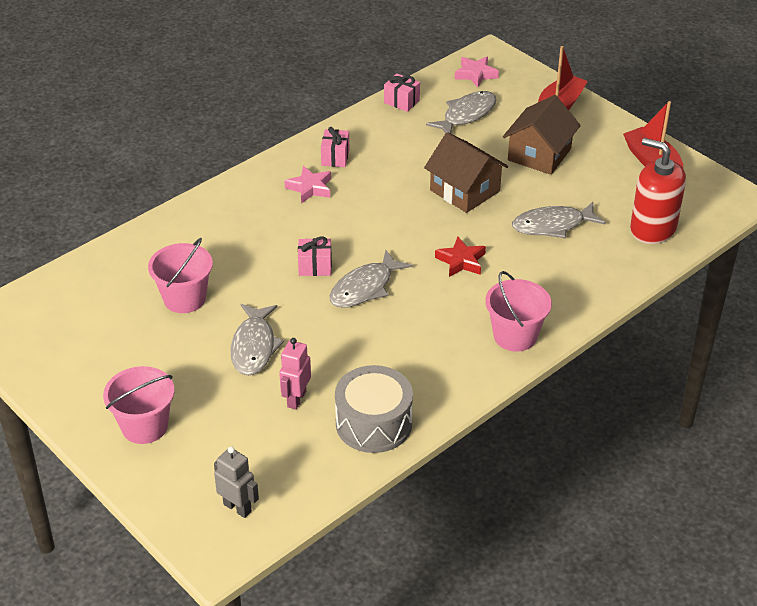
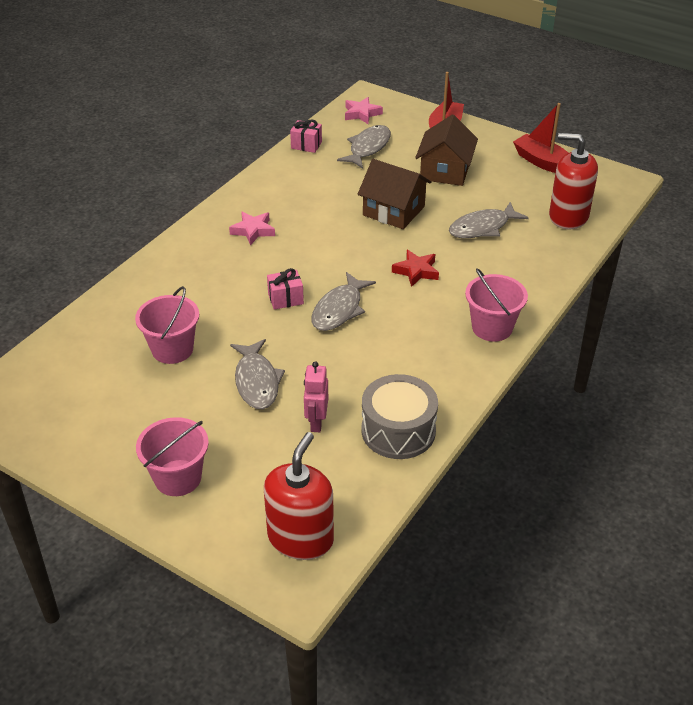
camera: 15 degrees left, 0 degrees up
(237, 508) = (300, 538): grey robot -> red soap dispenser
(335, 157) = (266, 201): pink gift -> none

